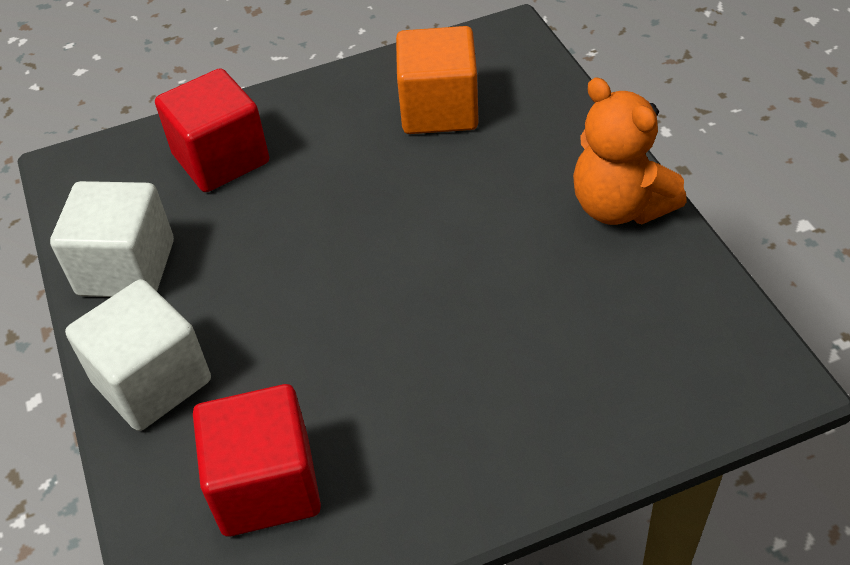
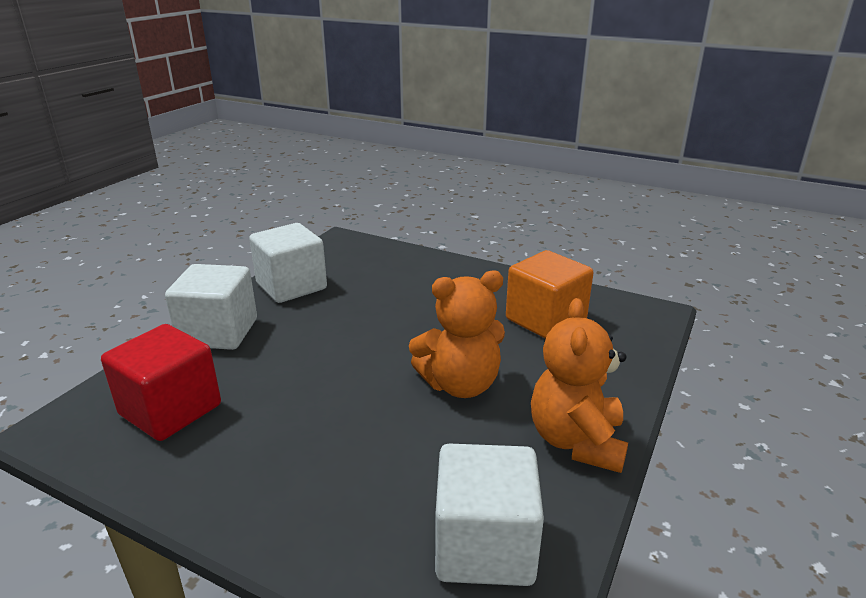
camera: 45 degrees right, 20 degrees down
(221, 159) = (402, 273): red cube -> none
(470, 232) = (460, 384): none -> orange teddy bear
(676, 338) = (484, 546): none -> white cube

